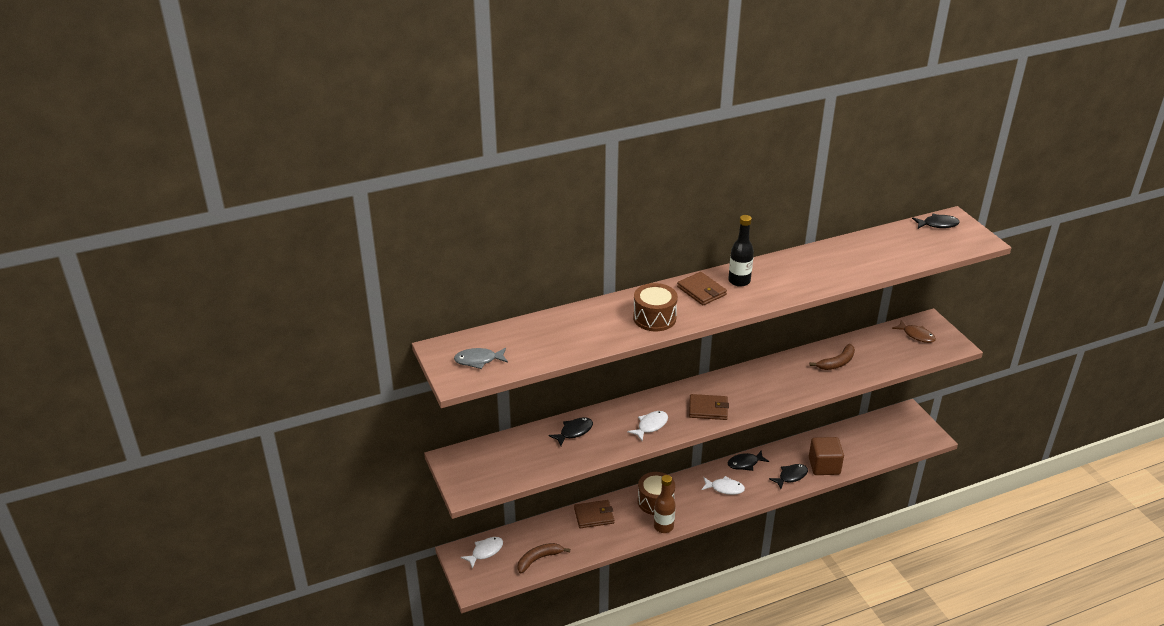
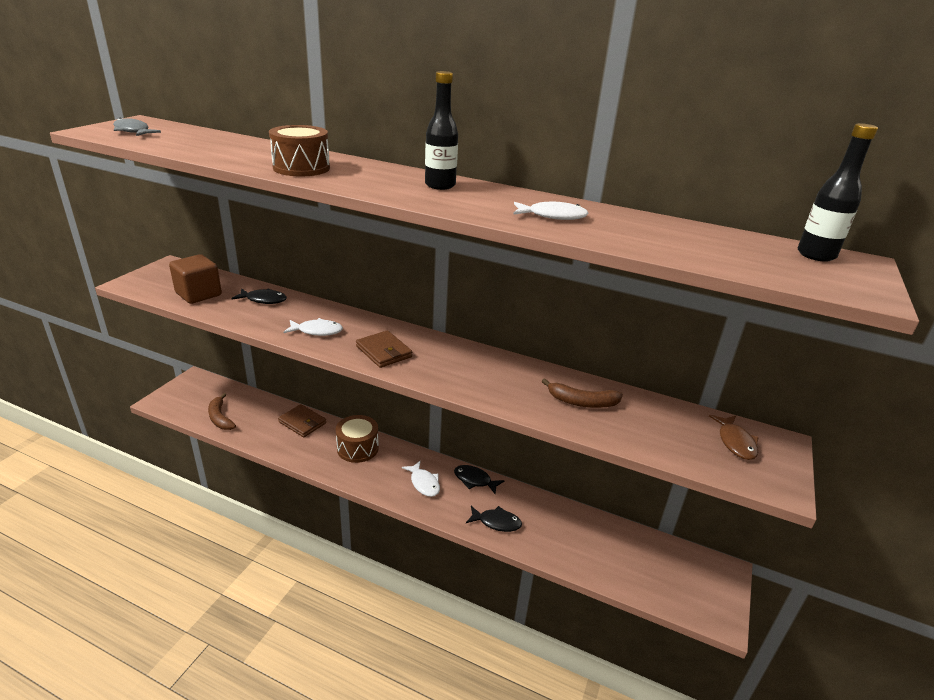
camera: 45 degrees right, 5 degrees down
(485, 552) = (206, 389): white fish -> white fish (552, 216)
(539, 559) = (220, 418): brown banana -> brown banana turned 135 degrees counterclockwise
(663, 526) = (328, 468): brown bottle -> none
(701, 291) = (388, 175): brown wallet -> none
(824, 466) = (544, 541): brown cube -> brown cube (198, 294)
(938, 224) = (816, 255): black fish -> black bottle

